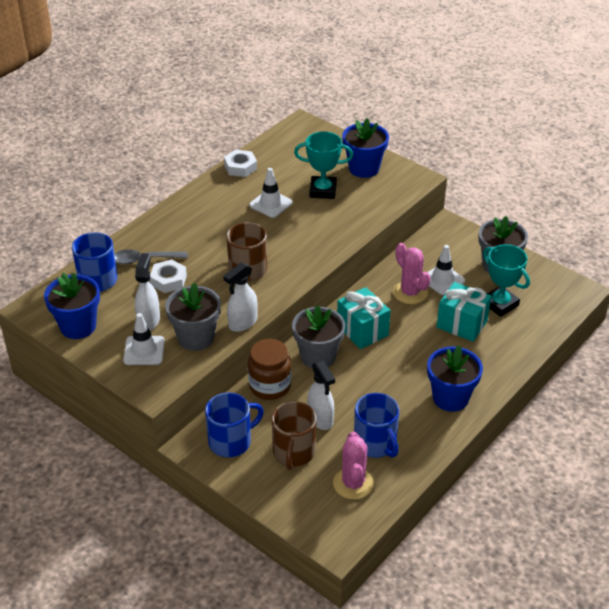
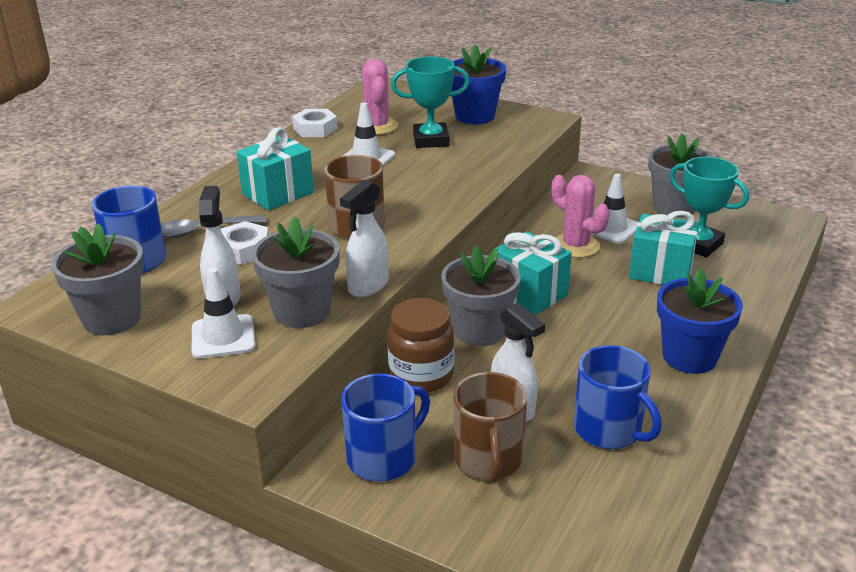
camera: 10 degrees left, 10 degrees down
(78, 326) = (112, 318): blue flower pot -> grey flower pot
(200, 231) = (278, 193): none -> turquoise gift
(353, 483) = (599, 491): pink cactus -> pink cactus (377, 126)

